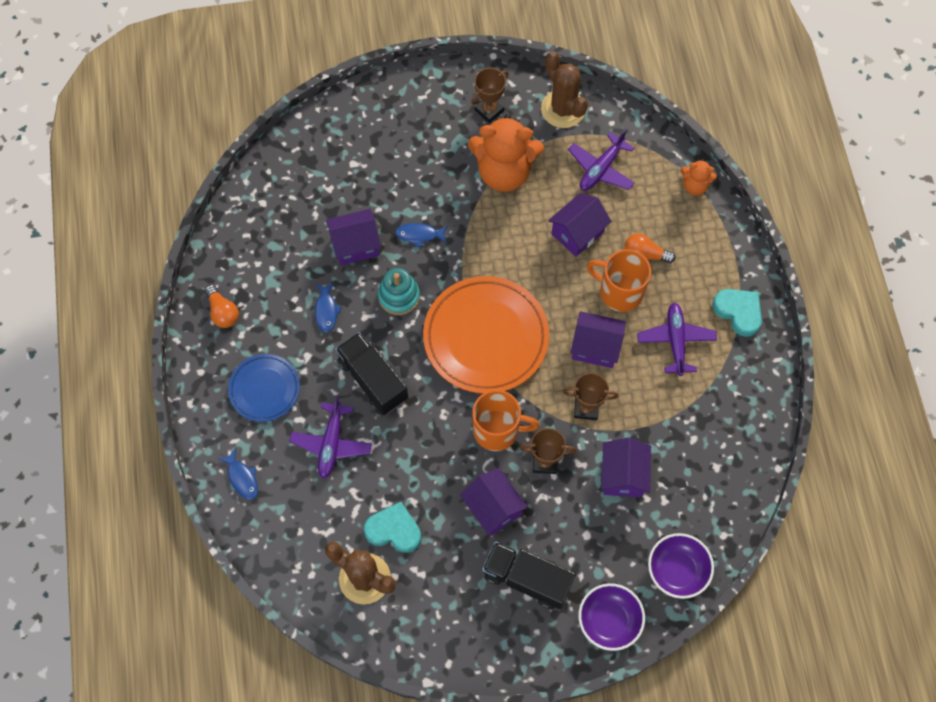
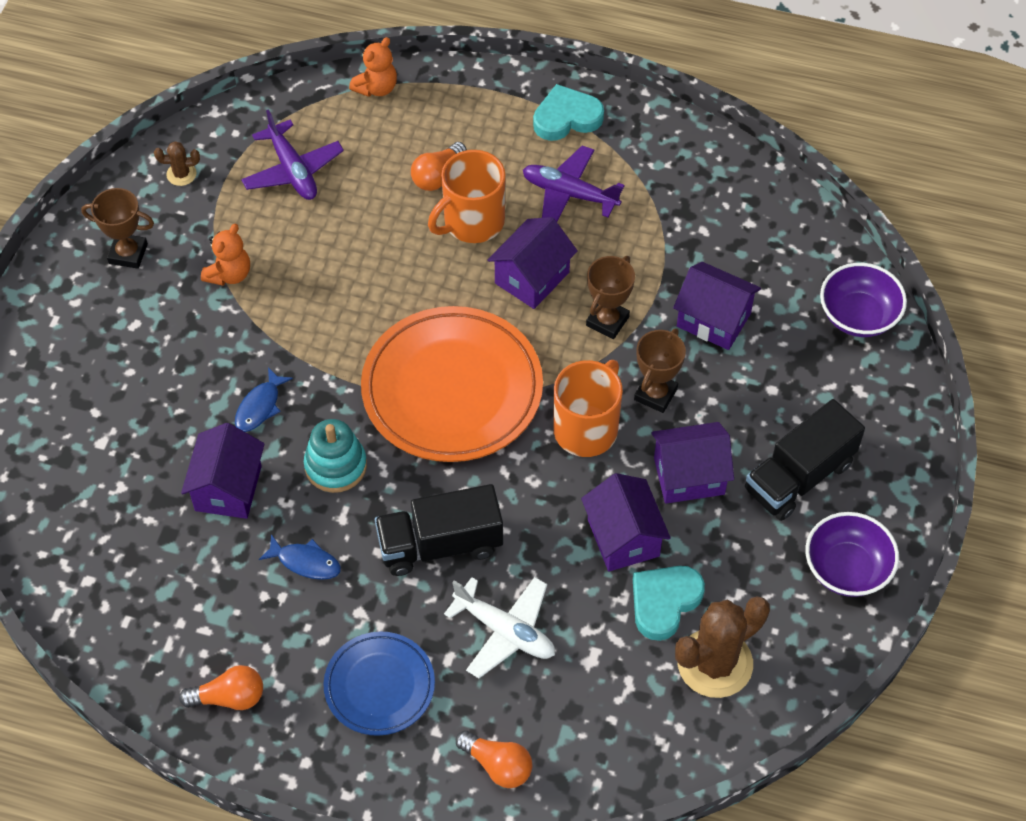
camera: 65 degrees left, 10 degrees down
(242, 478) = (497, 765): blue fish -> orange light bulb
(331, 443) = (505, 631): purple plane -> white plane
(489, 110) = (128, 254): brown trophy -> brown trophy turned 60 degrees counterclockwise
(504, 172) = (229, 274): orange teddy bear -> orange teddy bear, size x0.49
(563, 109) = (181, 174): brown cactus -> brown cactus, size x0.46
(577, 233) = (366, 232): purple house -> purple house (623, 537)
(609, 620) = (889, 411): purple bowl -> purple bowl (847, 569)

